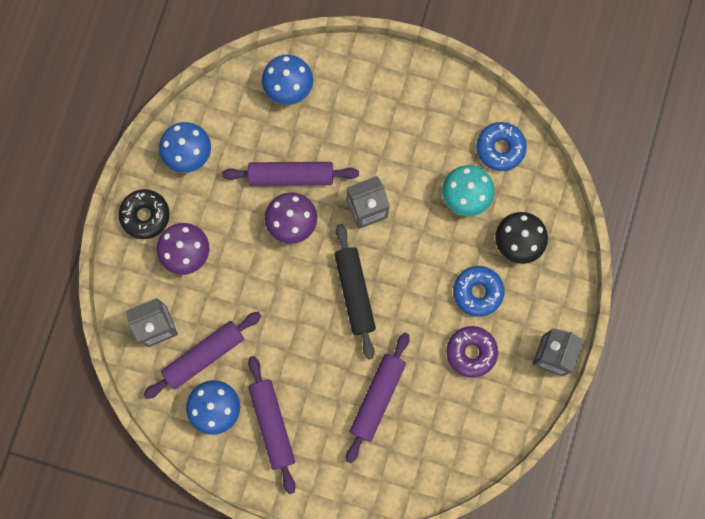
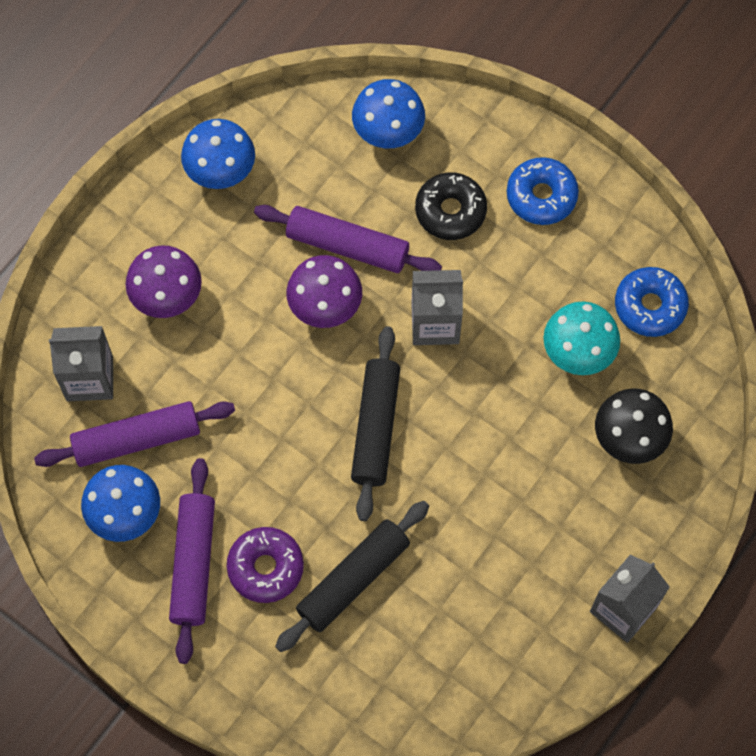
camera: 20 degrees right, 10 degrees down
(145, 215) = (132, 231): black donut -> black donut (450, 211)
(377, 397) = (353, 579): purple rolling pin -> black rolling pin
(471, 352) = (508, 564): purple donut -> purple donut (265, 567)
(477, 292) = (547, 486): blue donut -> blue donut (541, 196)

